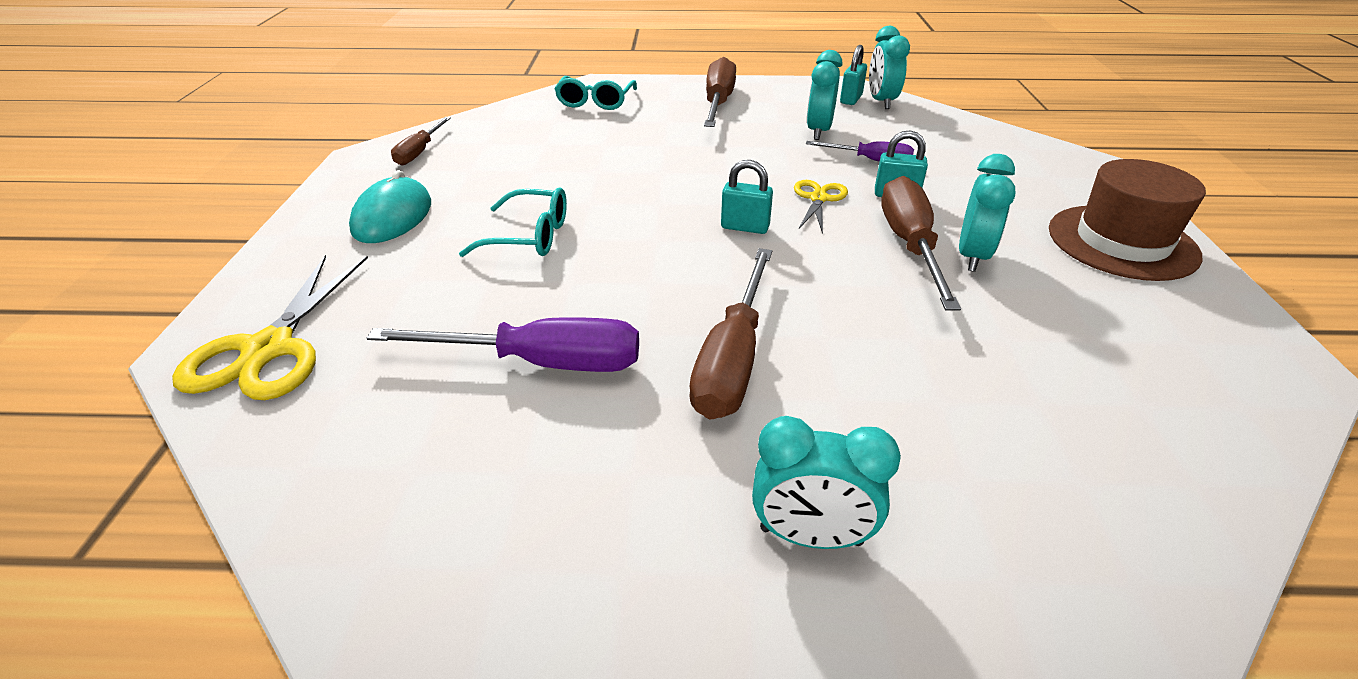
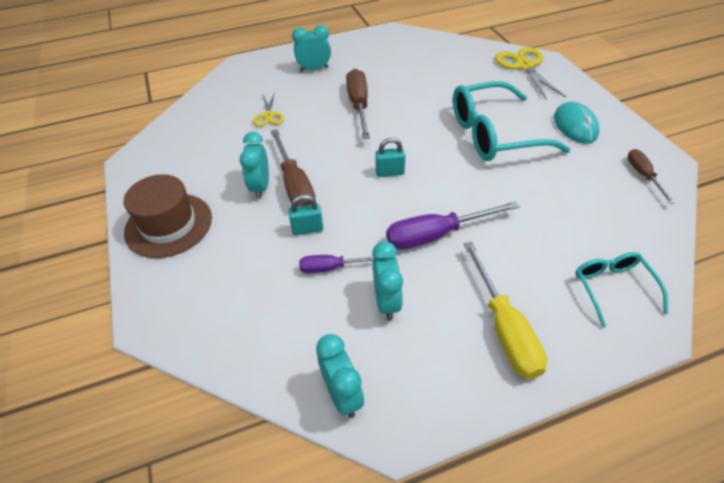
camera: 160 degrees right, 10 degrees up
(530, 236) = (493, 134): turquoise glasses -> turquoise glasses, size x1.87
(541, 363) = (427, 86): purple screwdriver -> purple screwdriver (436, 235)
(718, 103) = (504, 328): brown screwdriver -> yellow screwdriver
(818, 199) = (357, 210): yellow scissors -> yellow scissors (268, 115)
(851, 99) = (376, 389): turquoise padlock -> none

